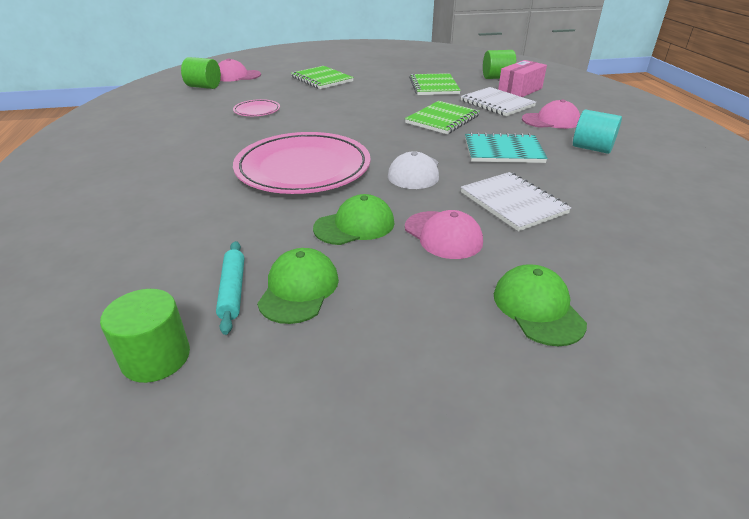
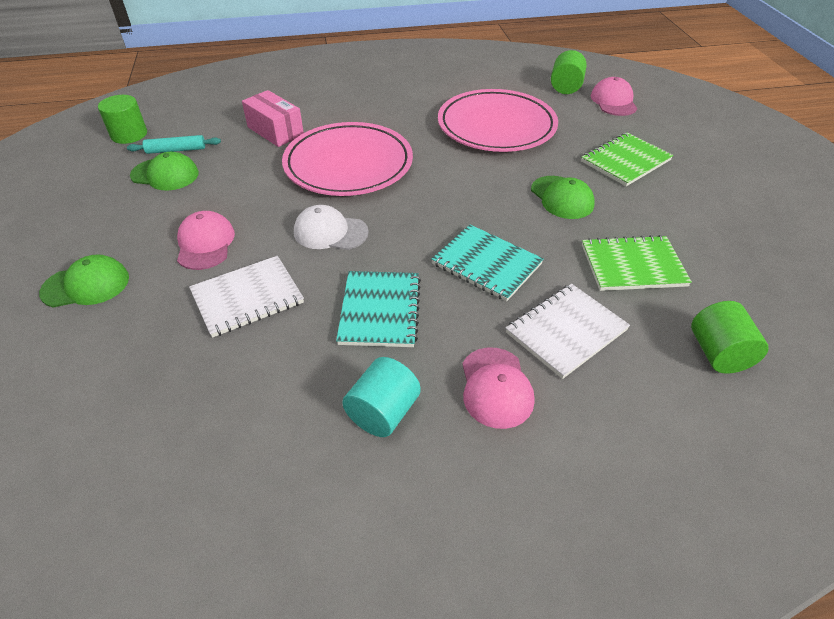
camera: 90 degrees right, 10 degrees up
(257, 111) = (496, 126): pink plate -> pink plate, size x2.30
(354, 225) = (237, 196): green cap -> green cap (562, 198)
(442, 119) = (486, 264): green notebook -> turquoise notebook
(443, 235) = (205, 243): pink cap -> pink cap turned 120 degrees clockwise
(520, 90) = (649, 375): pink box -> pink box (275, 131)

